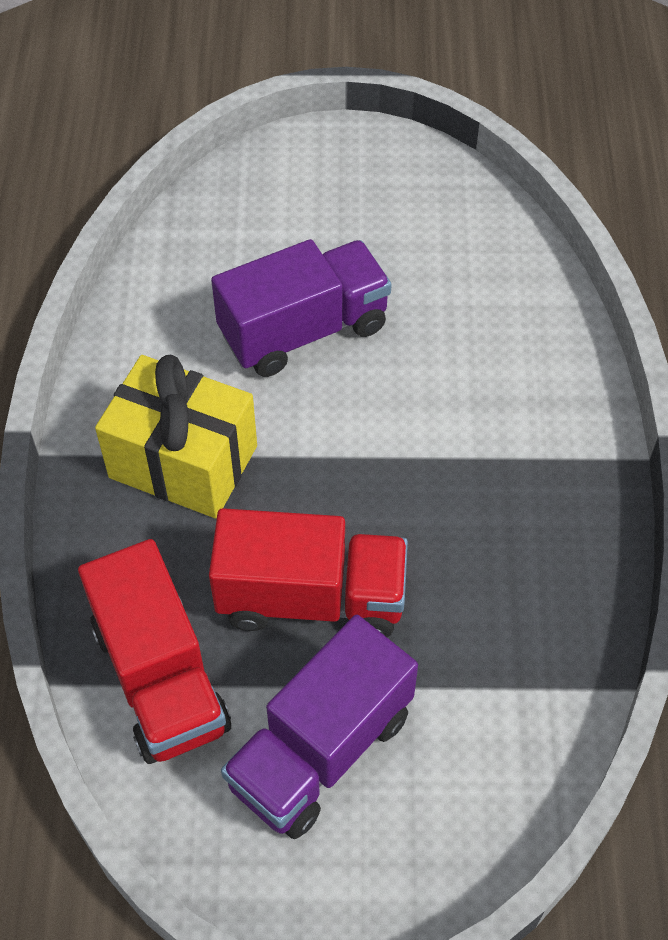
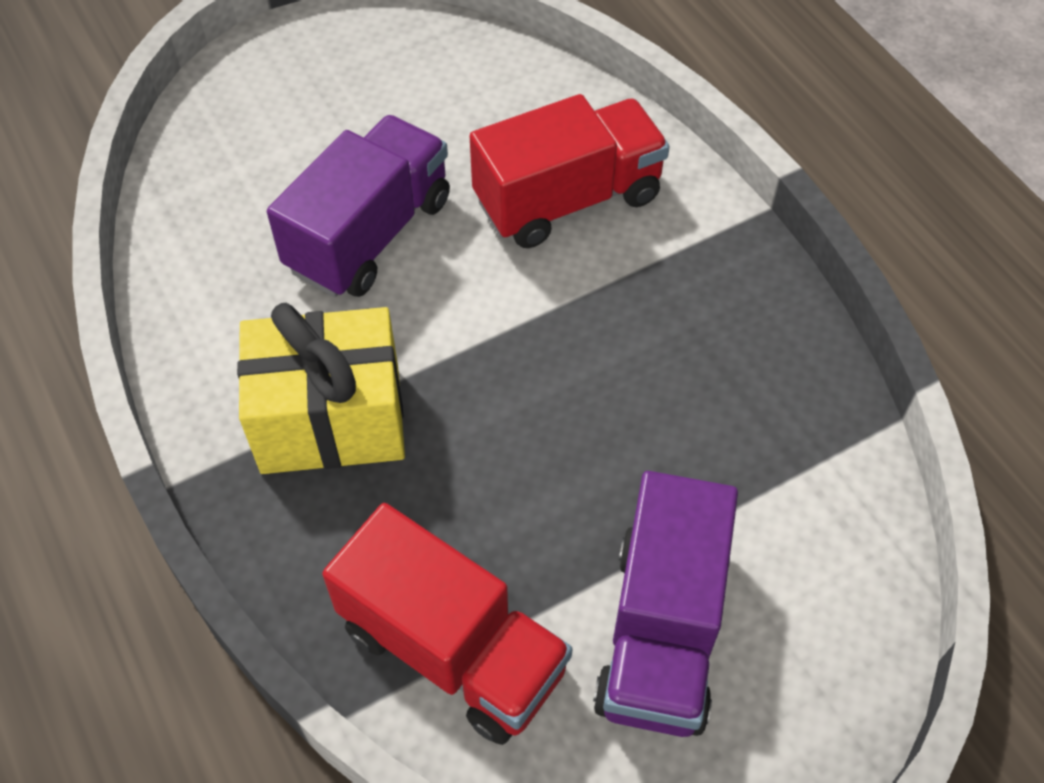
camera: 30 degrees left, 0 degrees up
(311, 597) = (551, 488): red truck -> red truck (567, 199)

